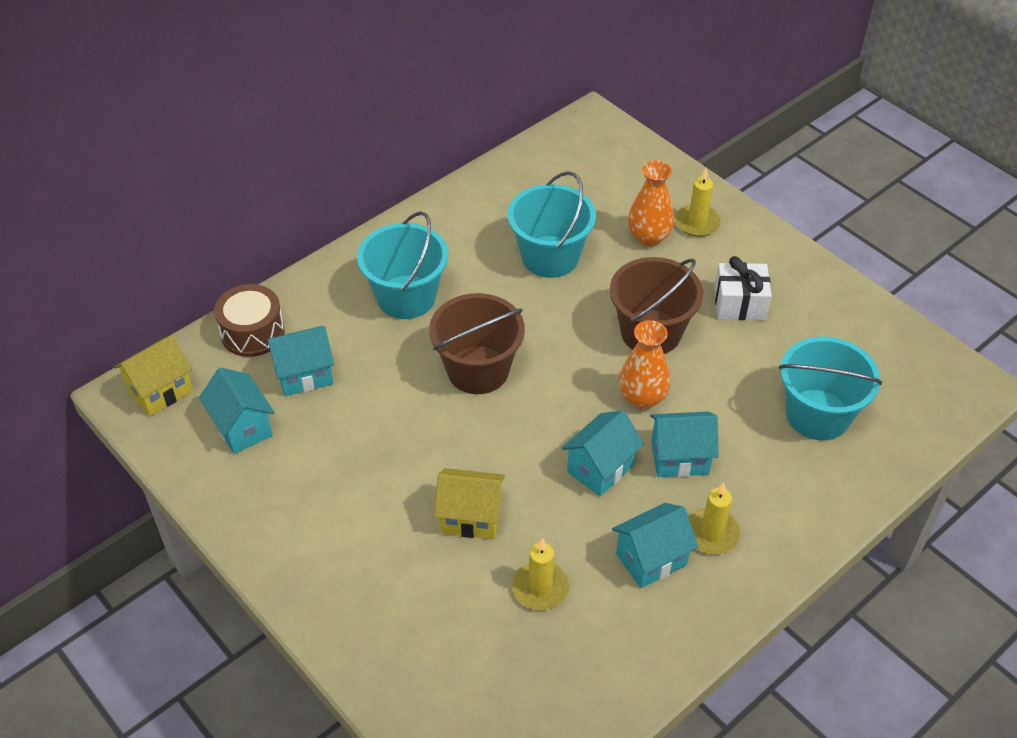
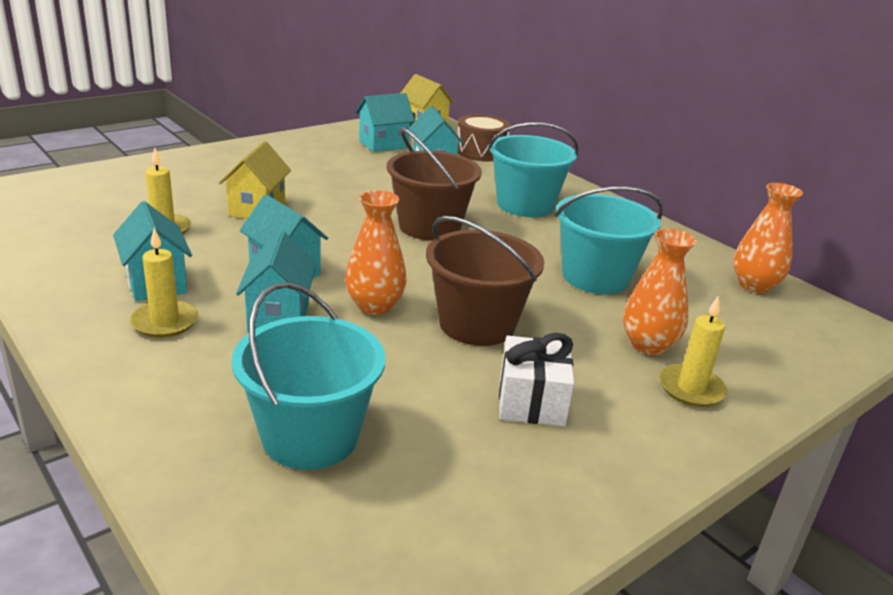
camera: 90 degrees right, 20 degrees down
(536, 163) = (754, 285): none -> orange vase

